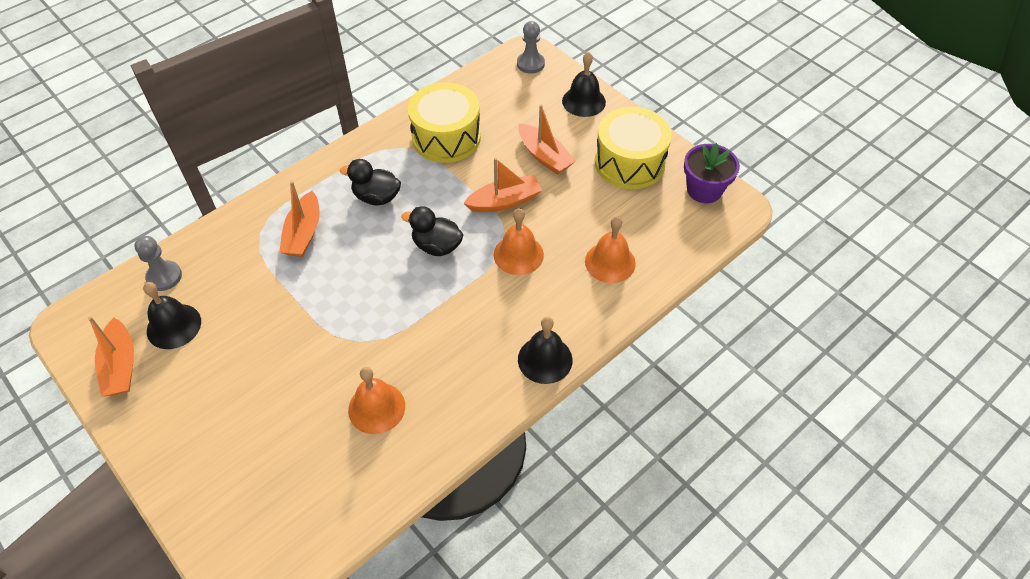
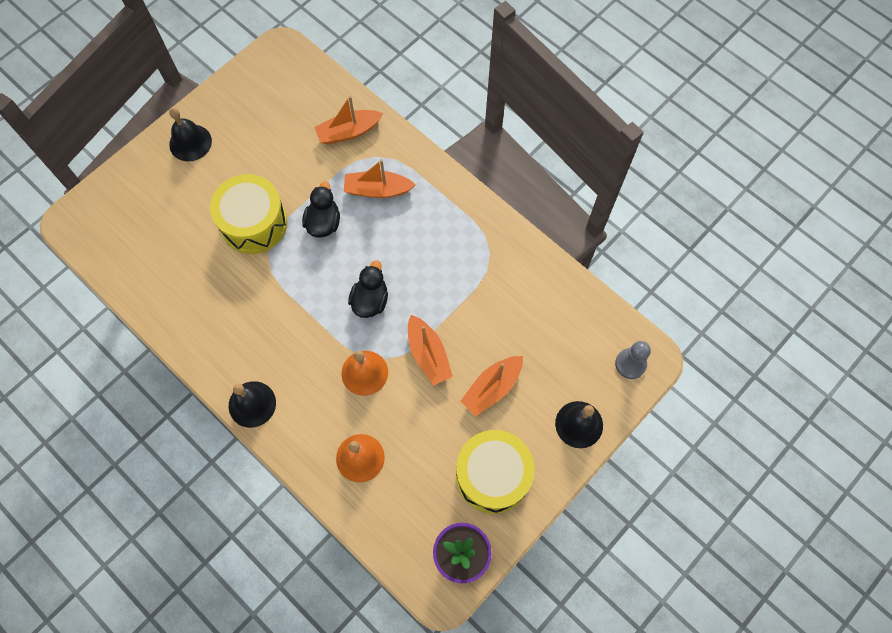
camera: 85 degrees right, 15 degrees up
(121, 366) = (243, 94): orange boat -> orange boat (348, 132)
(164, 277) = (326, 99): grey pawn -> none
(174, 326) = (279, 119): black bell -> black bell (190, 142)
(376, 197) = (424, 241): black duck -> black duck (323, 223)
(376, 408) = (207, 277): orange bell -> none
(446, 137) = (507, 291): yellow drum -> yellow drum (254, 223)

